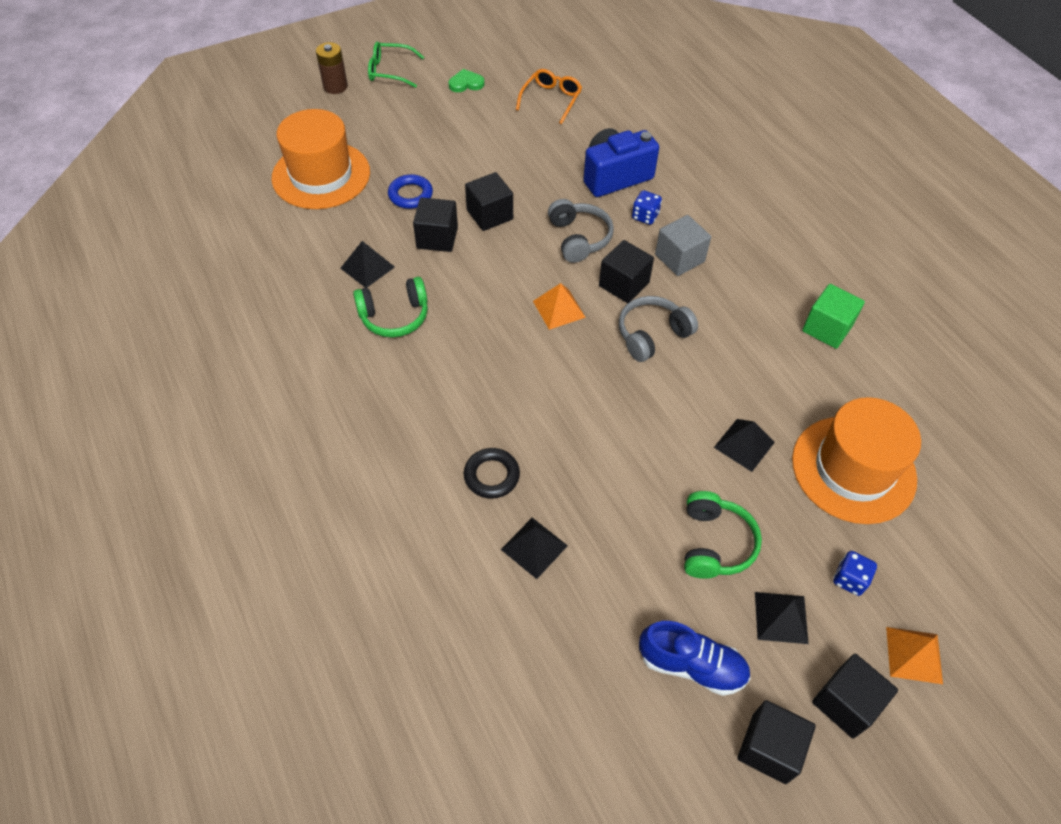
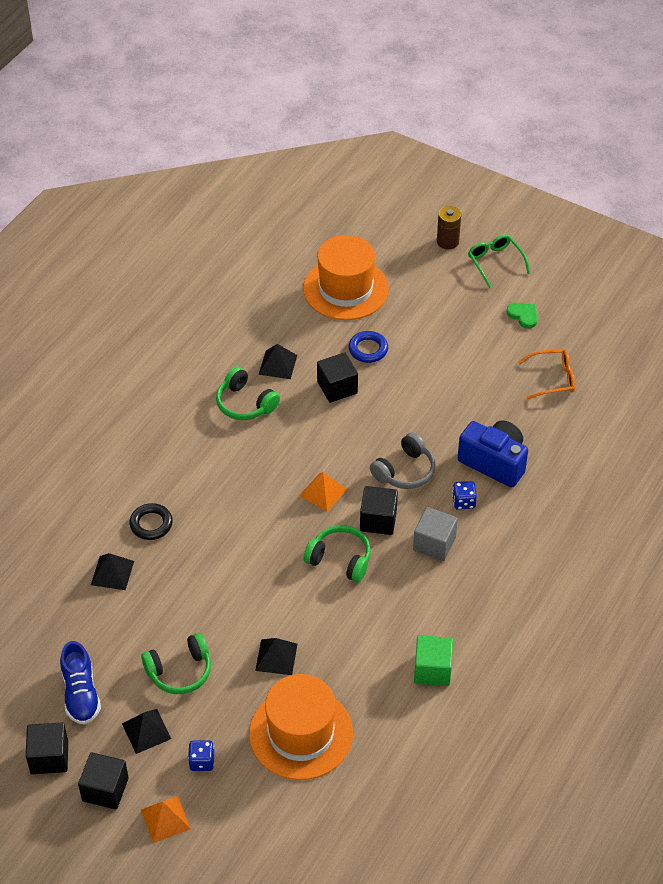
camera: 60 degrees right, 5 degrees down
(489, 215) = (386, 405): black cube -> none
(652, 335) = (340, 559): grey headphones -> green headphones

